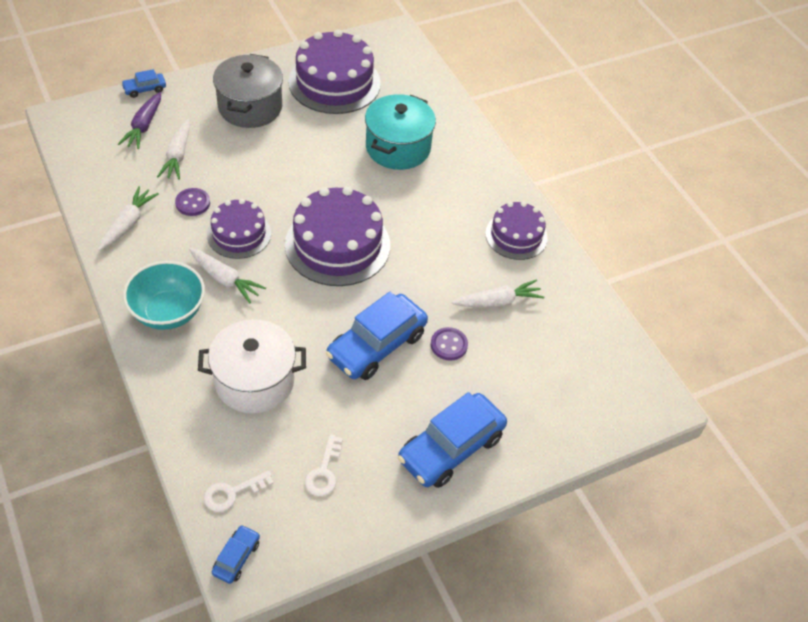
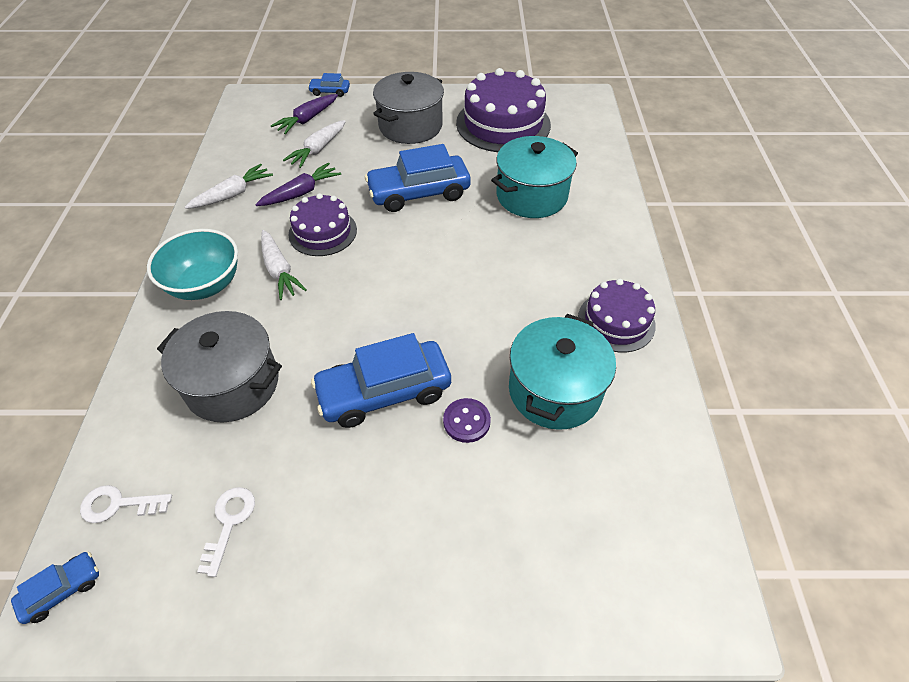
camera: 30 degrees right, 0 degrees up
(193, 203) = (301, 192): purple button -> purple carrot
(254, 381) = (233, 384): white pot -> grey pot
(324, 472) = (229, 522): white key -> white key turned 150 degrees clockwise
(337, 245) = (411, 271): purple cake -> none
(451, 448) = (393, 557): blue car -> blue car (419, 193)
(498, 301) = (554, 390): white carrot -> turquoise pot

